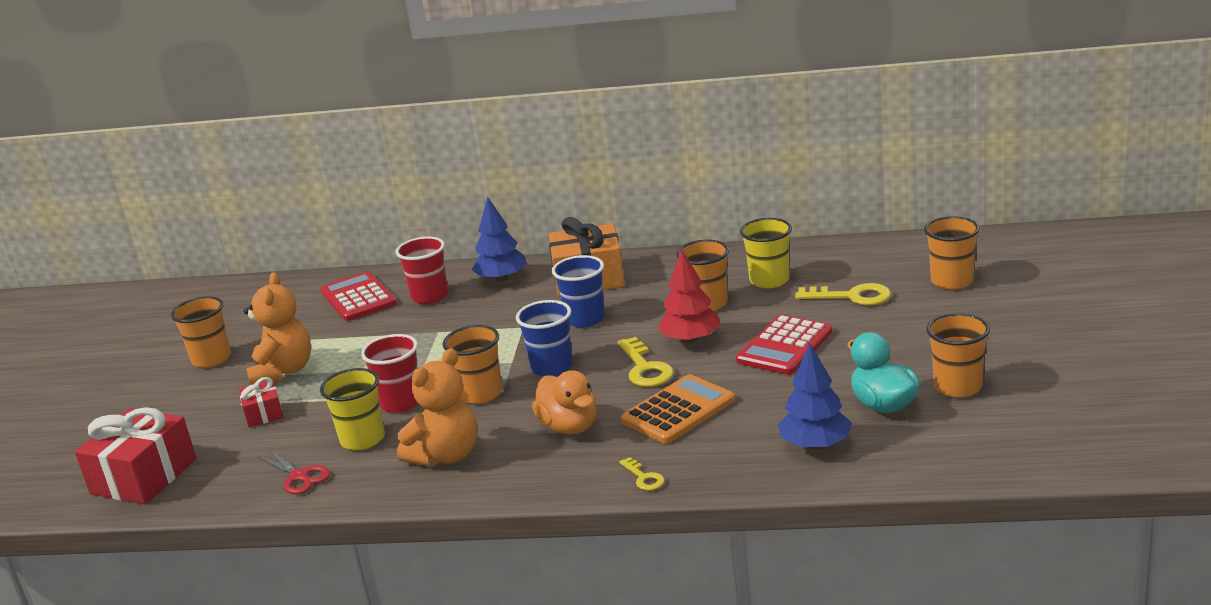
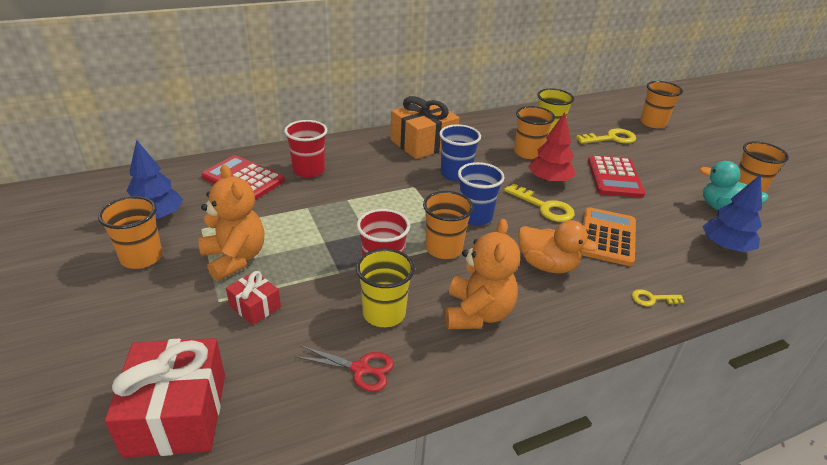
camera: 35 degrees left, 10 degrees up
(501, 279) = (355, 150): blue tree -> blue tree (157, 216)
(644, 478) = (652, 299): yellow key -> yellow key turned 150 degrees clockwise

